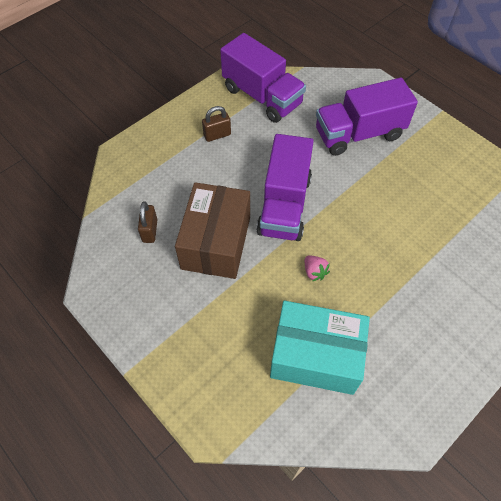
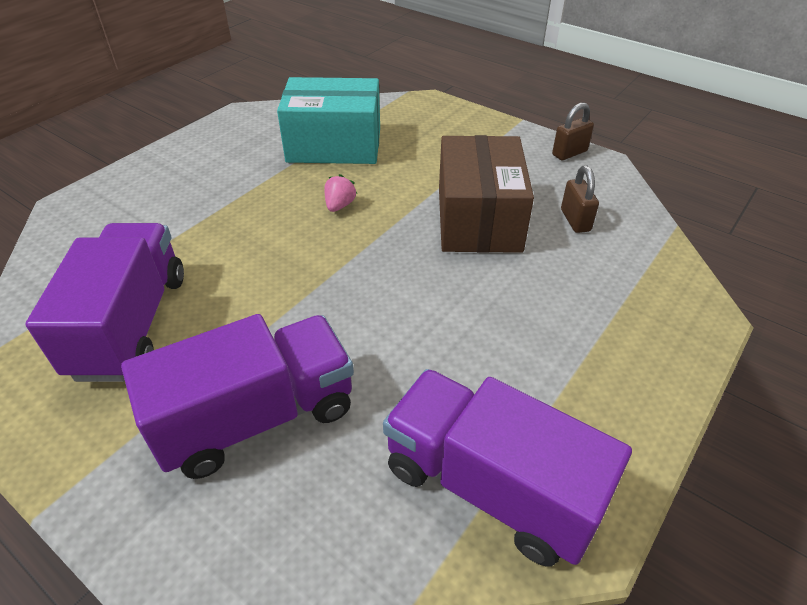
camera: 170 degrees right, 15 degrees down
(217, 135) = (550, 372): brown padlock -> brown padlock (569, 153)
(284, 205) = (392, 272): purple truck -> purple truck (131, 324)
(314, 272) = (339, 205): pink strawberry -> pink strawberry turned 60 degrees clockwise

